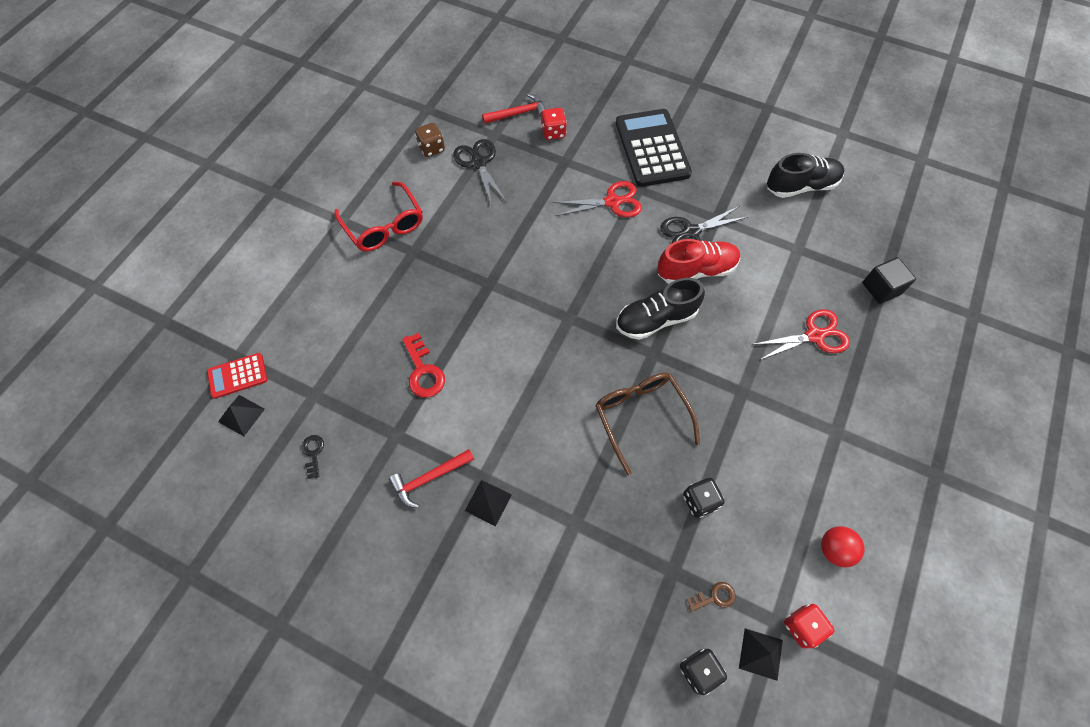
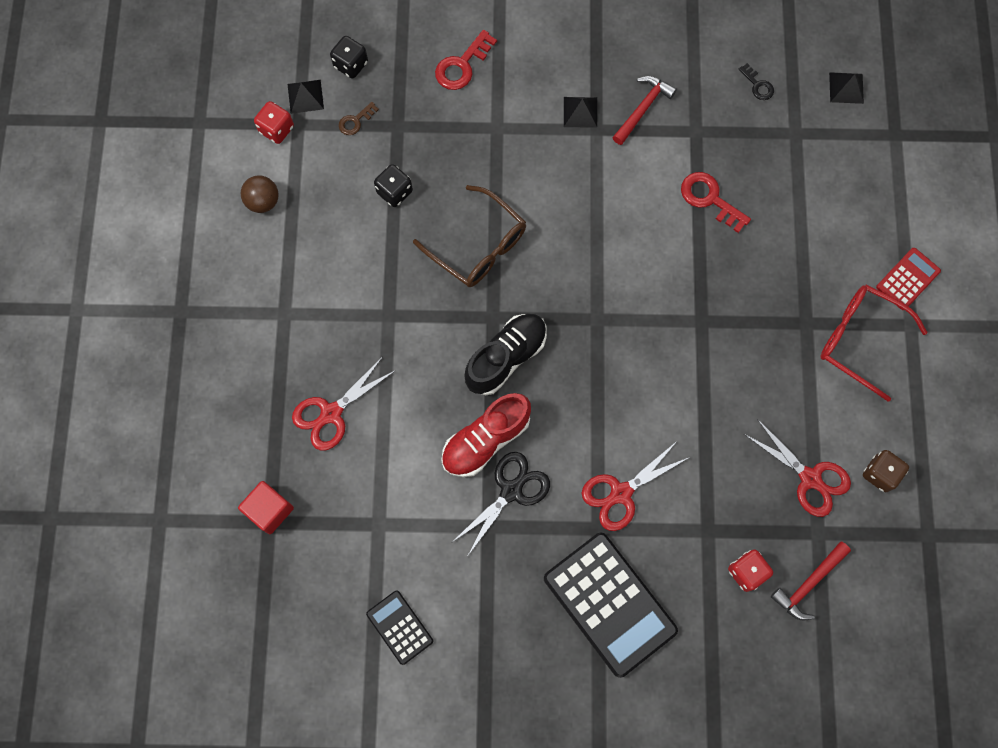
camera: 155 degrees right, 10 degrees up
(237, 376) = (879, 118): red calculator -> red calculator (907, 279)
(479, 163) = (810, 478): black scissors -> red scissors
(580, 611) = (462, 65): none -> red key
(801, 186) = (400, 627): black shoe -> black calculator
(834, 549) = (263, 201): red ball -> brown ball
(881, 288) = (270, 510): black cube -> red cube

